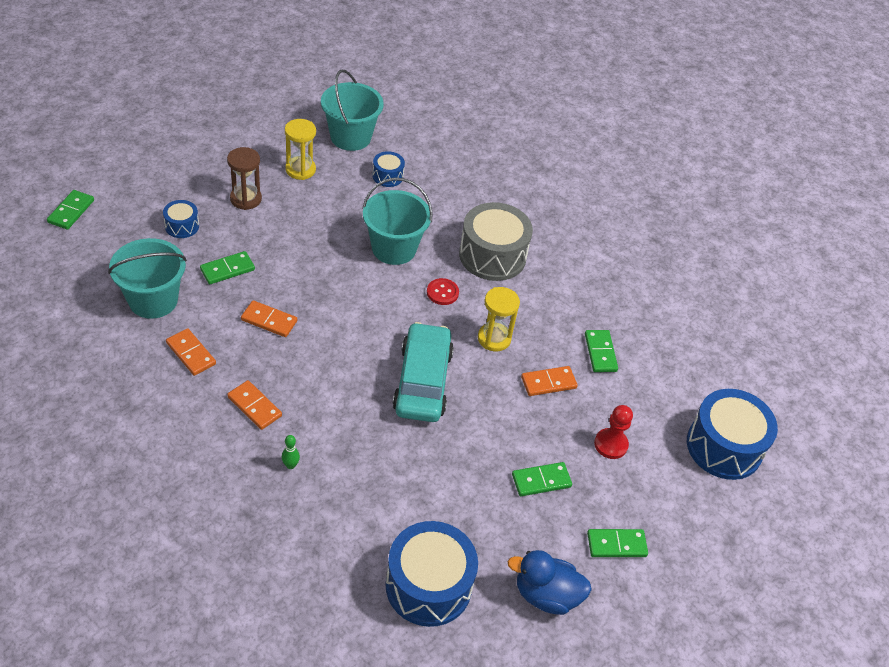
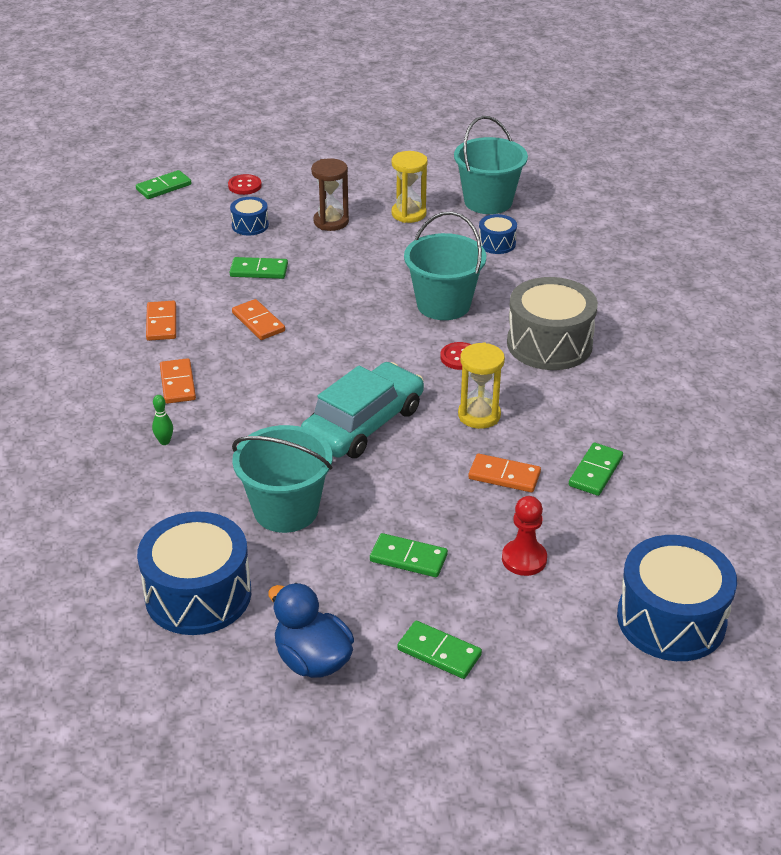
camera: 40 degrees right, 10 degrees down
(143, 186) = (244, 186): none -> red button
(153, 300) = (169, 272): turquoise bucket -> turquoise bucket (286, 510)

